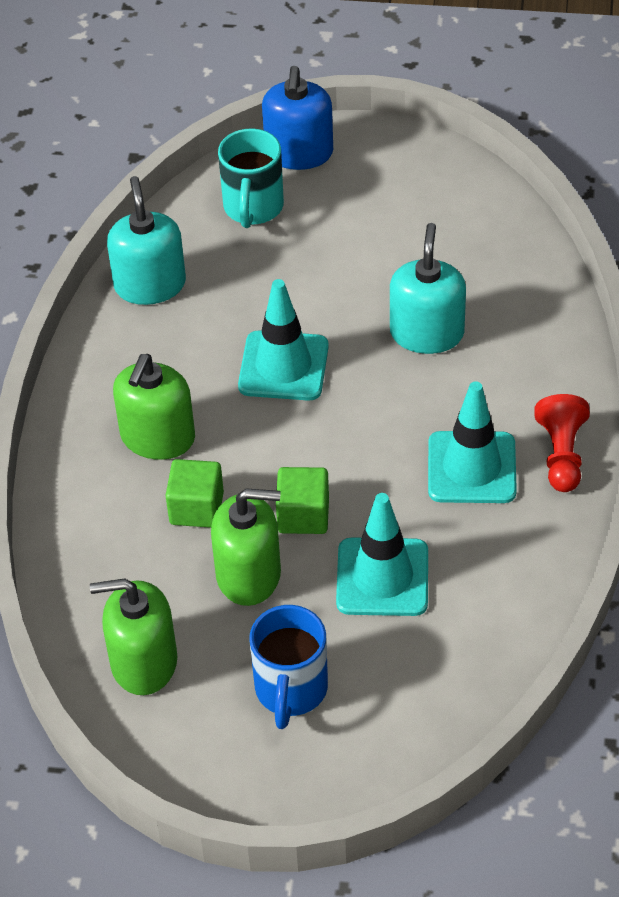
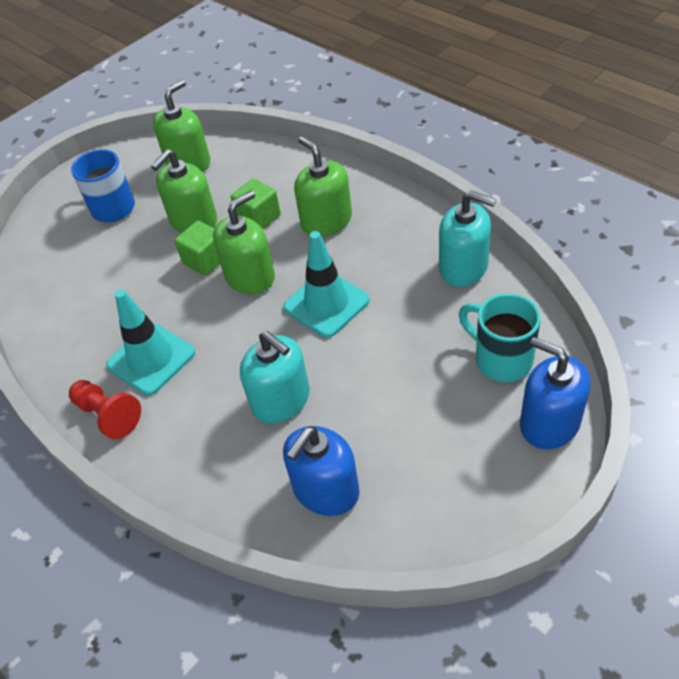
camera: 130 degrees right, 0 degrees up
(296, 455) = (250, 276): none -> green soap dispenser
(382, 577) = (129, 275): turquoise traffic cone -> none
(485, 253) = (325, 490): none -> blue soap dispenser

